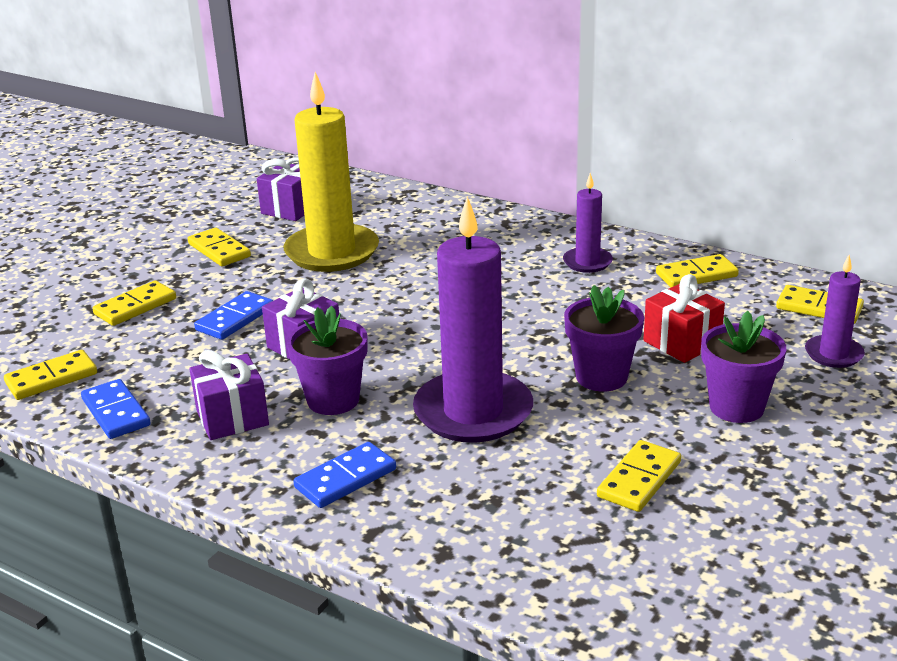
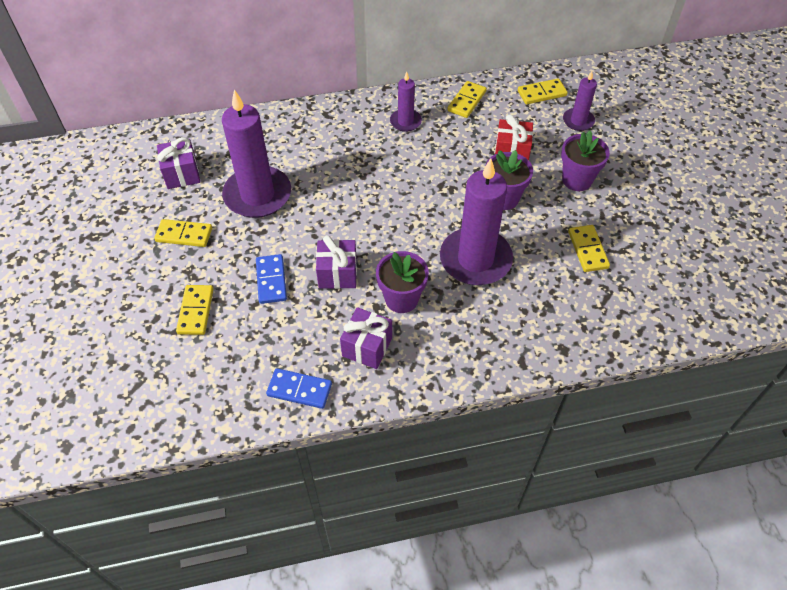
camera: 45 degrees left, 25 degrees up
(51, 378) = (225, 396): yellow domino -> none
(332, 252) = (257, 195): yellow candle -> purple candle
(345, 479) = (471, 342): blue domino -> none

